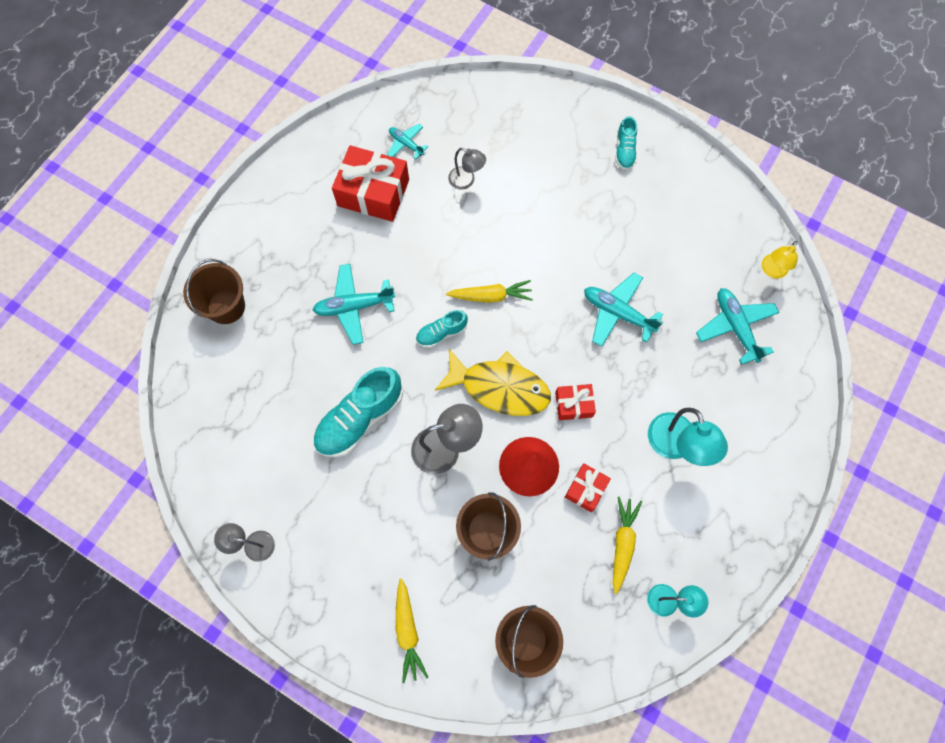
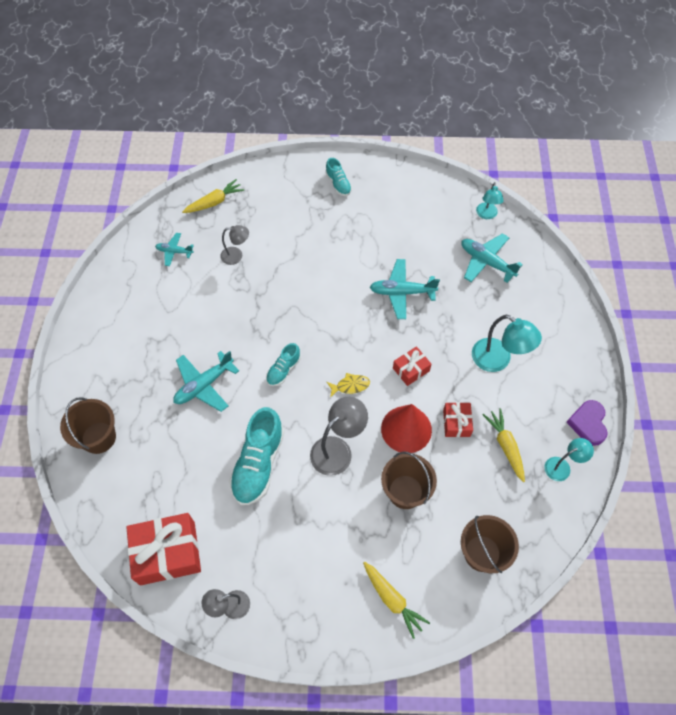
camera: 30 degrees left, 10 degrees down
(373, 193) = (169, 297): red gift -> red gift (167, 553)
(490, 296) = (304, 326): yellow carrot -> yellow carrot (214, 202)
(499, 387) = (350, 386): yellow fish -> yellow fish, size x0.45
(730, 571) = (588, 423): none -> purple heart
(772, 271) = (486, 215): yellow lamp -> turquoise lamp

